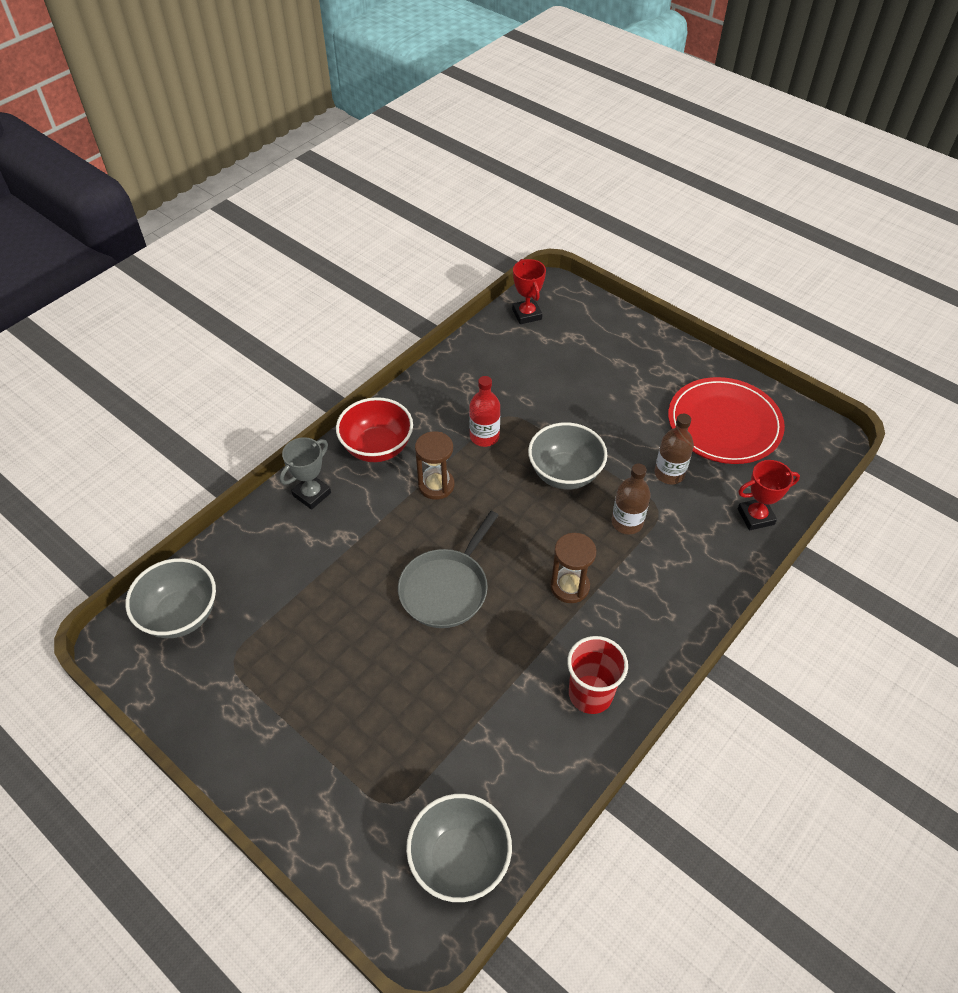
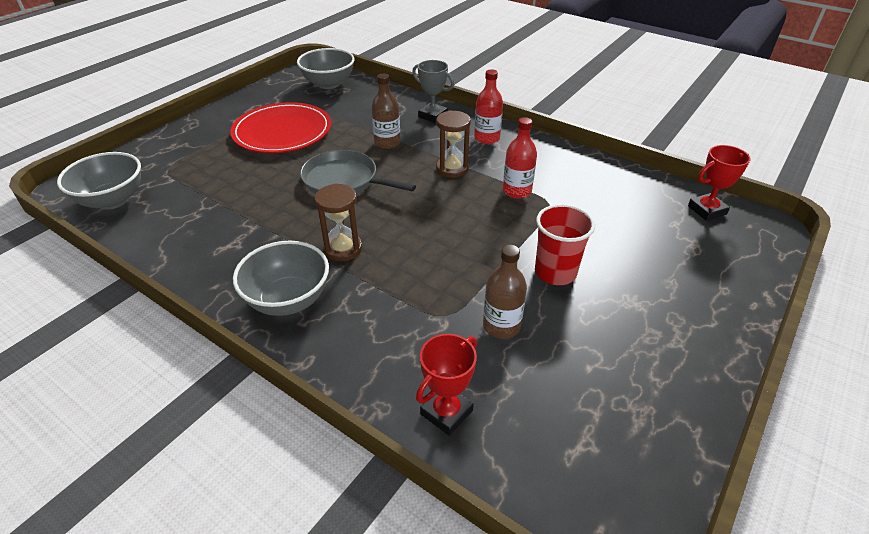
camera: 85 degrees right, 10 degrees down
(377, 448) = (487, 138): red bowl -> red bottle
(565, 474) = (482, 243): grey bowl -> grey bowl (288, 300)
(590, 694) = (226, 263): red cup -> red cup (555, 272)
(627, 522) = (424, 289): brown bottle -> brown bottle (387, 142)
(724, 424) = (605, 387): red plate -> red plate (282, 132)
(755, 516) = (446, 412): red trophy -> red trophy turned 60 degrees clockwise

